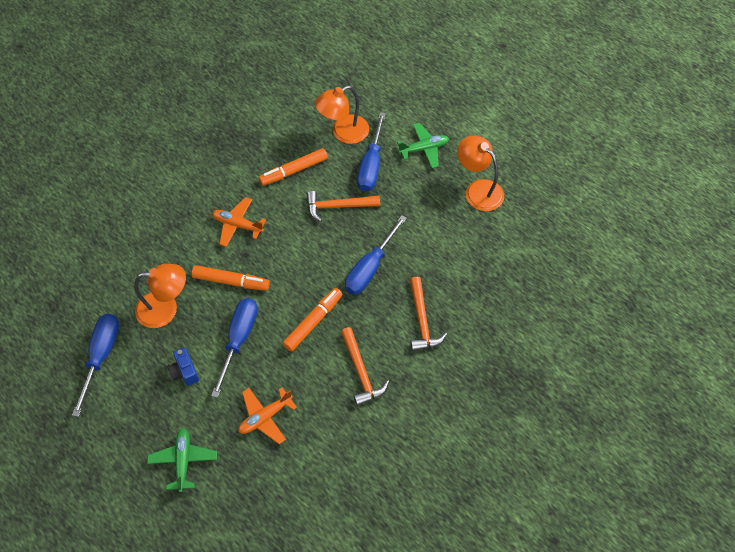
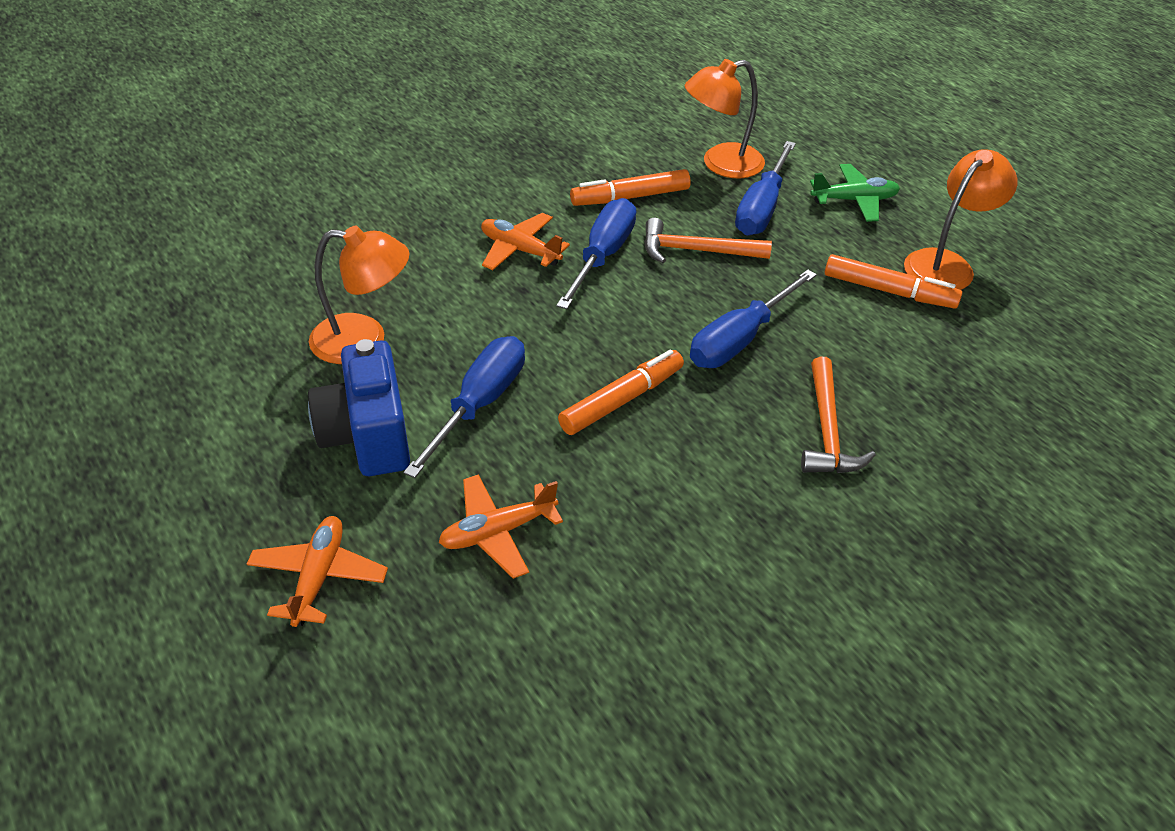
camera: 10 degrees right, 15 degrees down
(101, 356) = (228, 388): blue screwdriver -> blue screwdriver (602, 256)
(183, 460) = (318, 577): green plane -> orange plane
(185, 372) = (367, 436): blue camera -> blue camera, size x1.91
(231, 281) = (488, 321): orange marker -> orange marker (889, 291)
(361, 372) = (698, 491): orange hammer -> none
(478, 190) = (946, 264): orange lamp -> orange lamp turned 75 degrees clockwise

